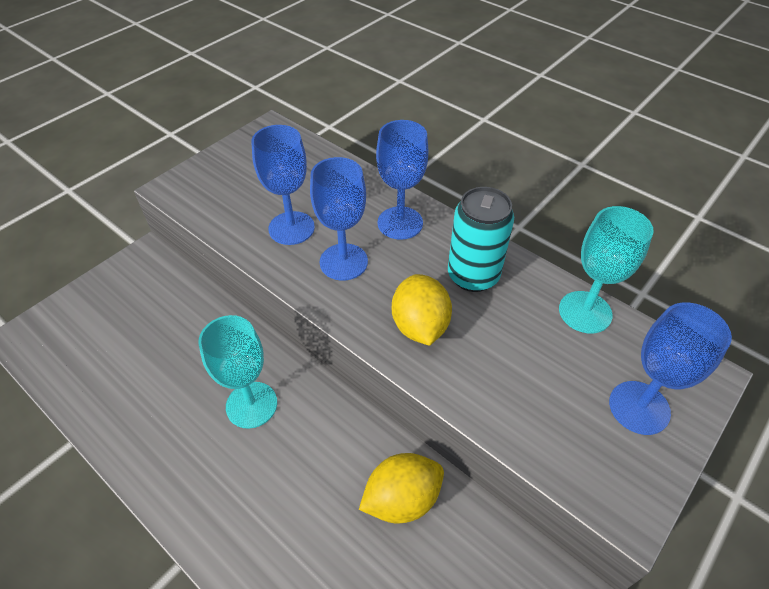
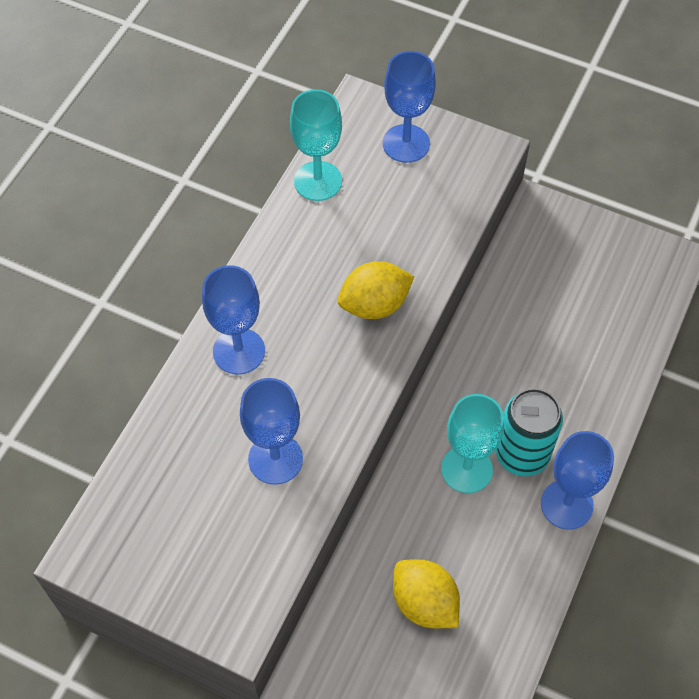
camera: 105 degrees left, 10 degrees up
(343, 262) = (312, 391): blue goblet -> blue goblet (566, 504)
(402, 499) = (509, 322): yellow lemon -> yellow lemon (424, 603)
(473, 276) = (298, 272): turquoise can -> turquoise can (522, 454)

